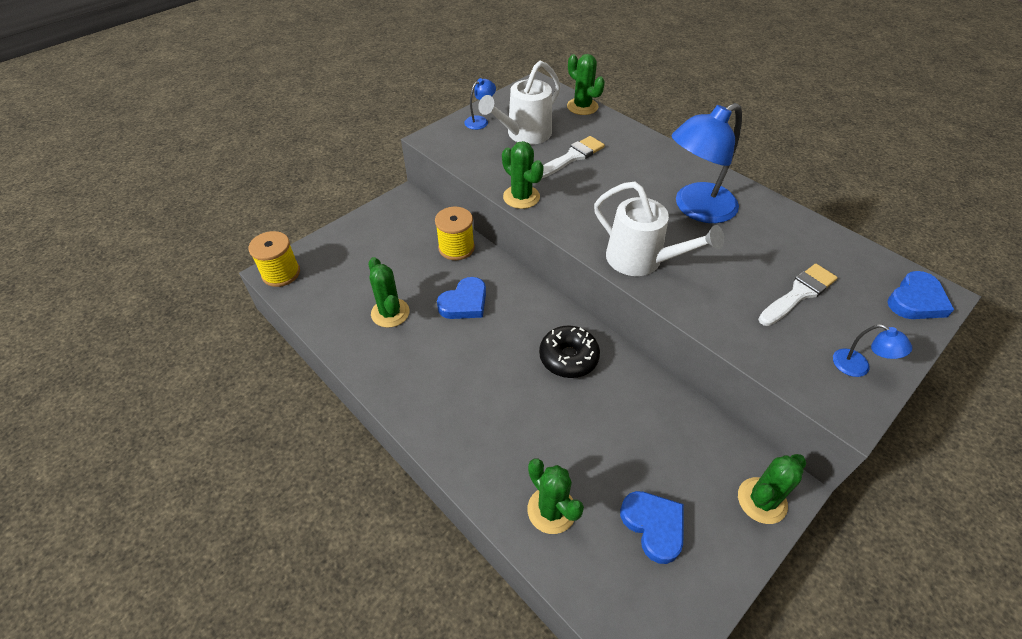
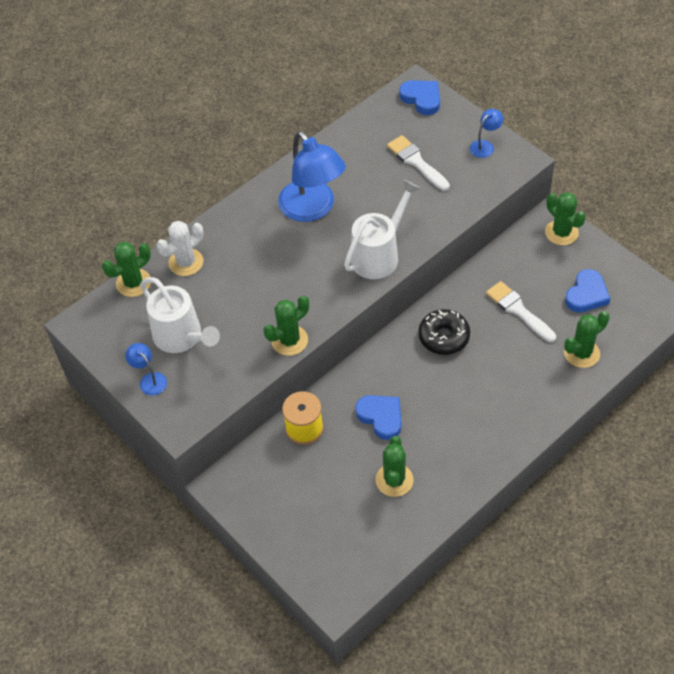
camera: 85 degrees left, 5 degrees up
(281, 273) = (337, 595): yellow spool -> none
(390, 313) = (394, 480): green cactus -> green cactus turned 60 degrees counterclockwise
(571, 157) = (227, 297): white brush -> white brush (518, 310)
(609, 132) = (186, 262): none -> white cactus
(653, 526) = (586, 294): blue heart -> blue heart turned 150 degrees clockwise

